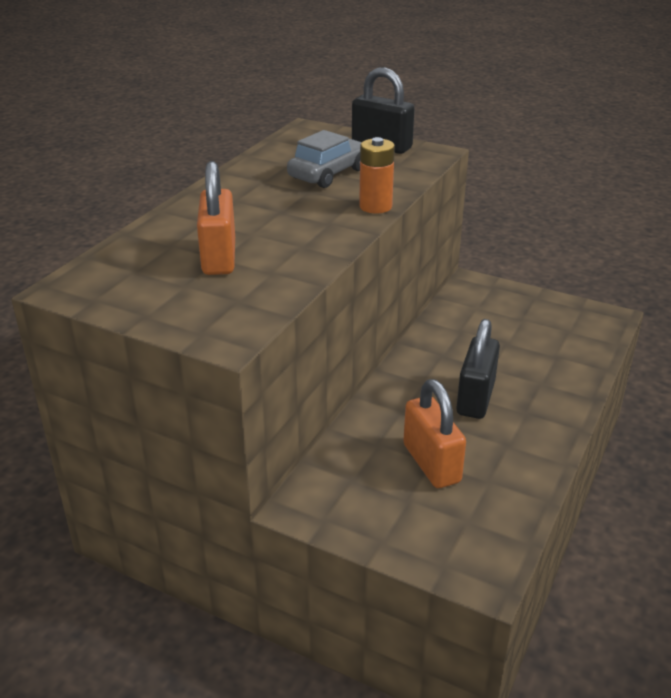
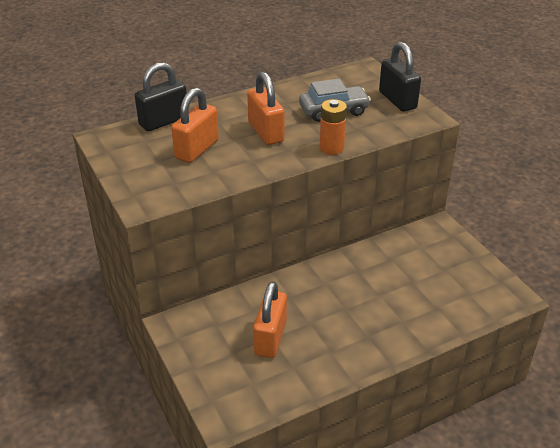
camera: 35 degrees right, 5 degrees up
(280, 215) = (266, 132): none -> orange padlock
(475, 398) = (345, 310): black padlock -> black padlock (163, 121)

